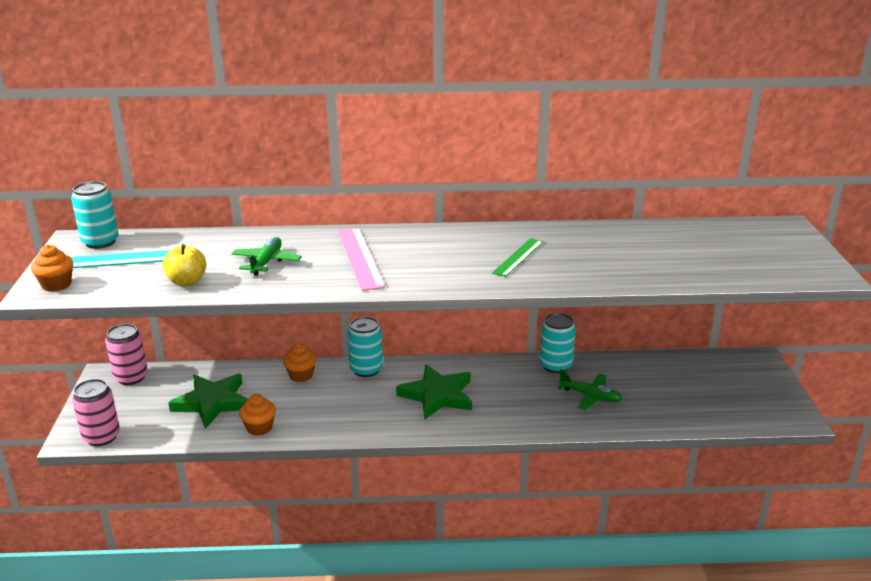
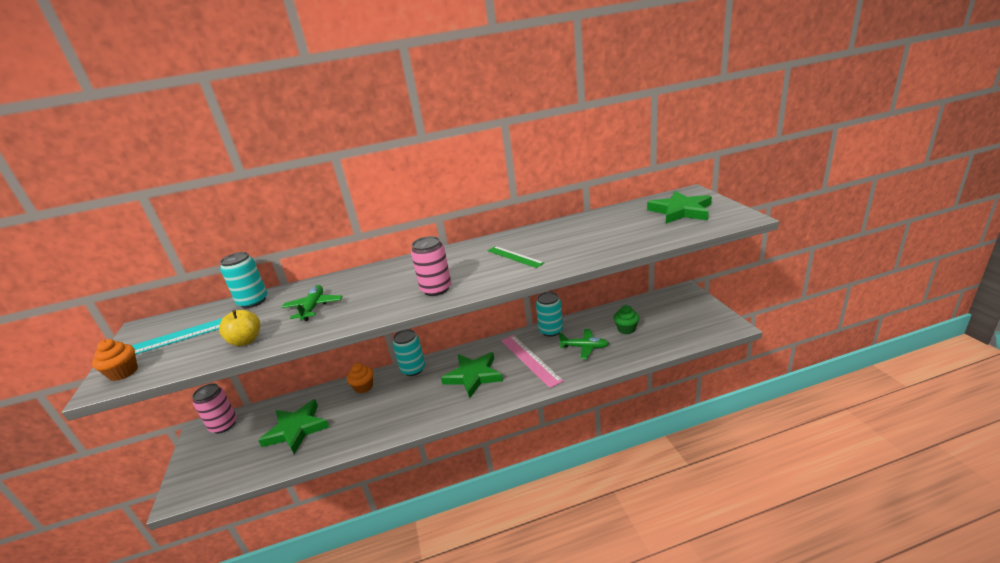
camera: 10 degrees left, 0 degrees up
(100, 242) = (165, 324): turquoise can -> turquoise can (253, 301)
(101, 437) = (204, 487): pink can -> pink can (436, 289)
(259, 428) = (340, 441): orange cupcake -> none
(359, 258) = (390, 286): pink ruler -> pink ruler (530, 360)
(518, 257) = (514, 256): green ruler -> green ruler turned 60 degrees counterclockwise
(655, 387) = (626, 329): none -> green cupcake
(756, 248) = (681, 211): none -> green star

